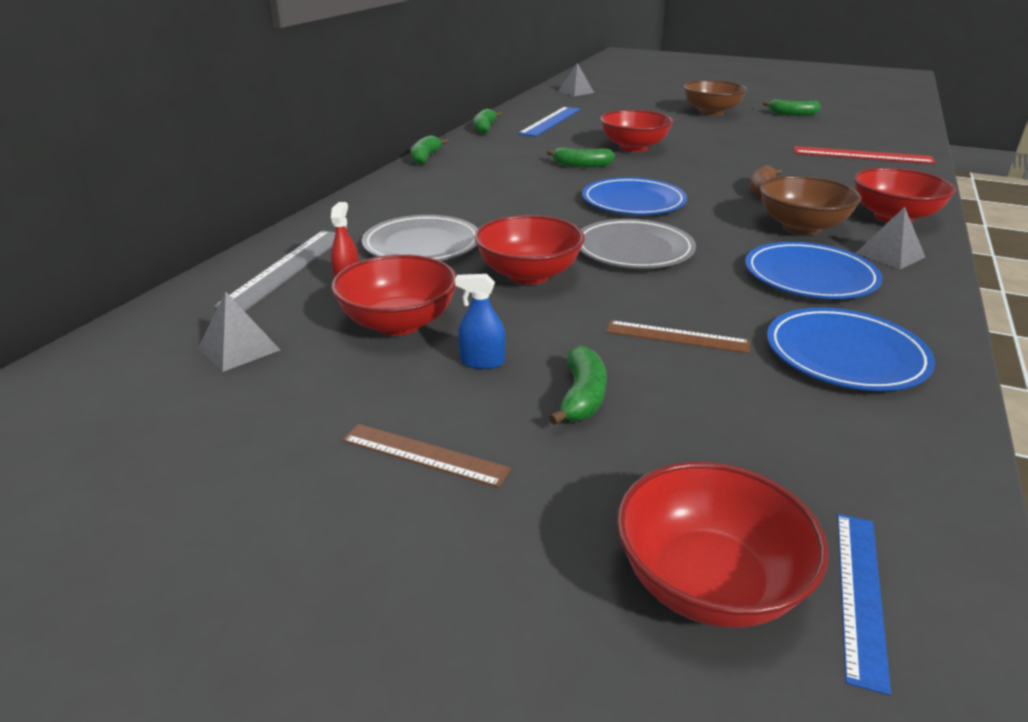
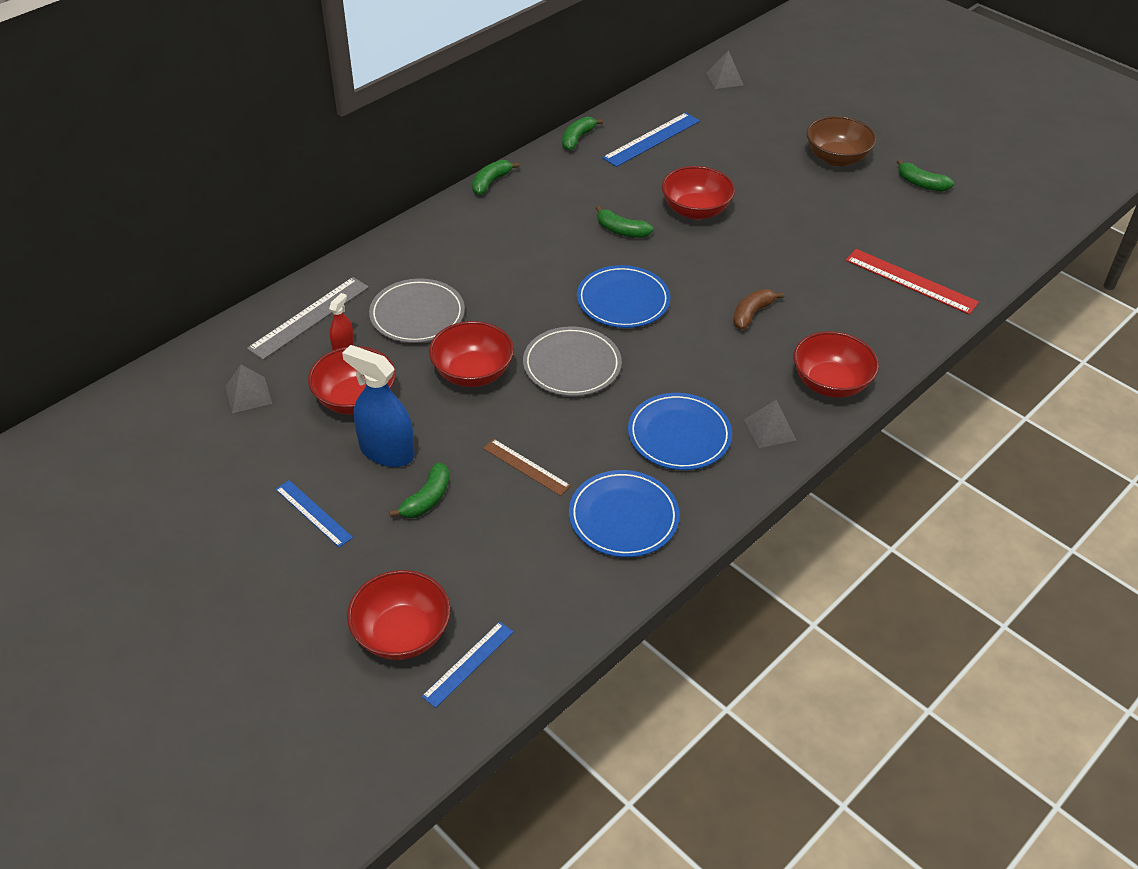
camera: 20 degrees right, 15 degrees up
(424, 455) = (313, 513): brown ruler -> blue ruler
(482, 362) = (386, 451): blue spray bottle -> blue spray bottle, size x2.03
(802, 227) = (734, 374): brown bowl -> none

